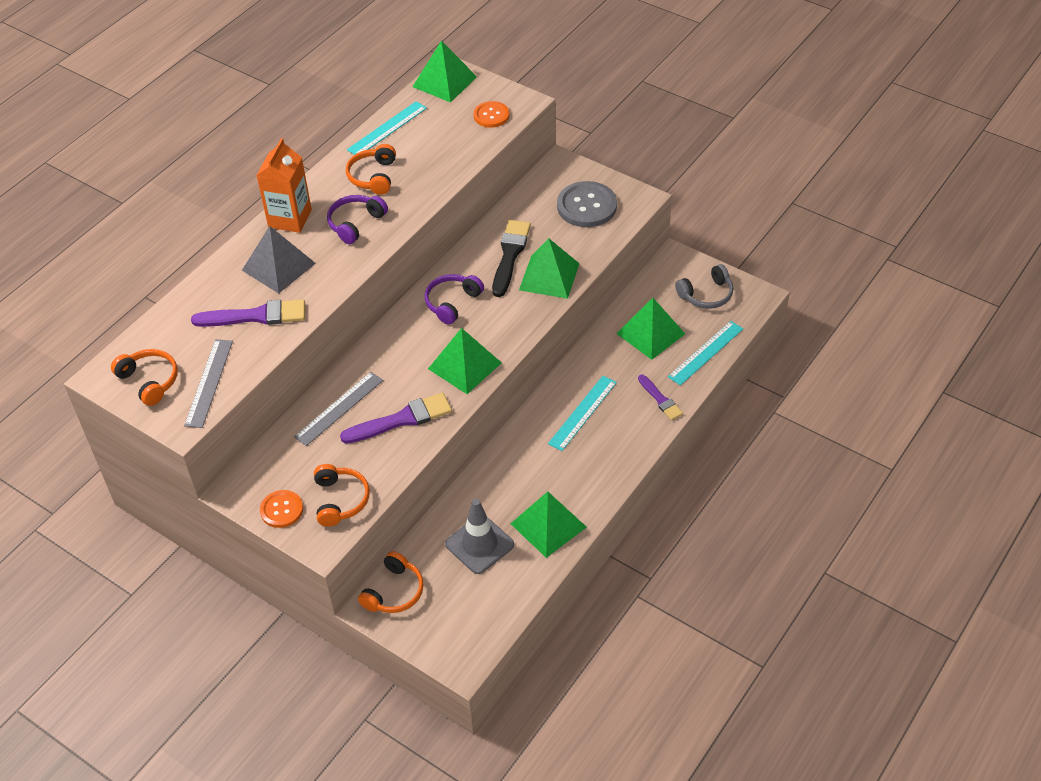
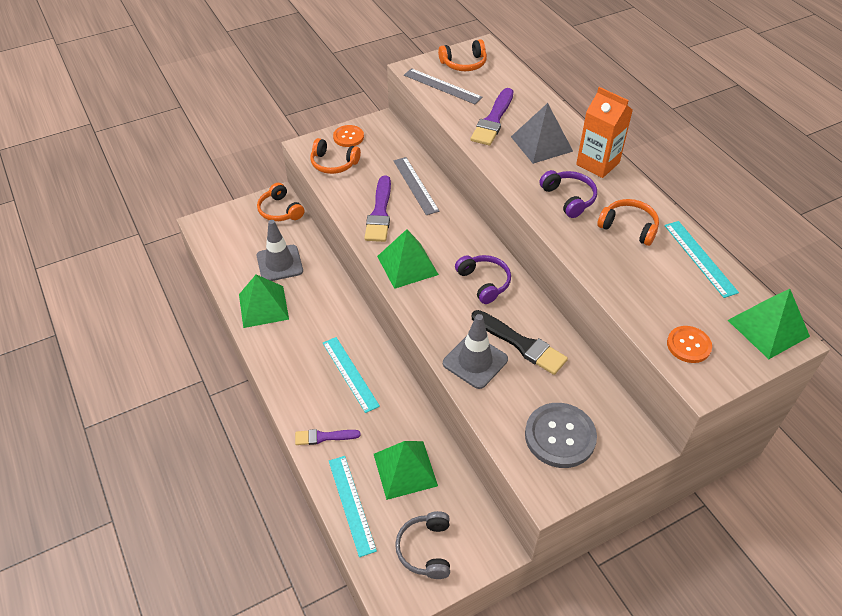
camera: 115 degrees right, 0 degrees up
(549, 276) = (475, 361): green pyramid -> grey traffic cone

